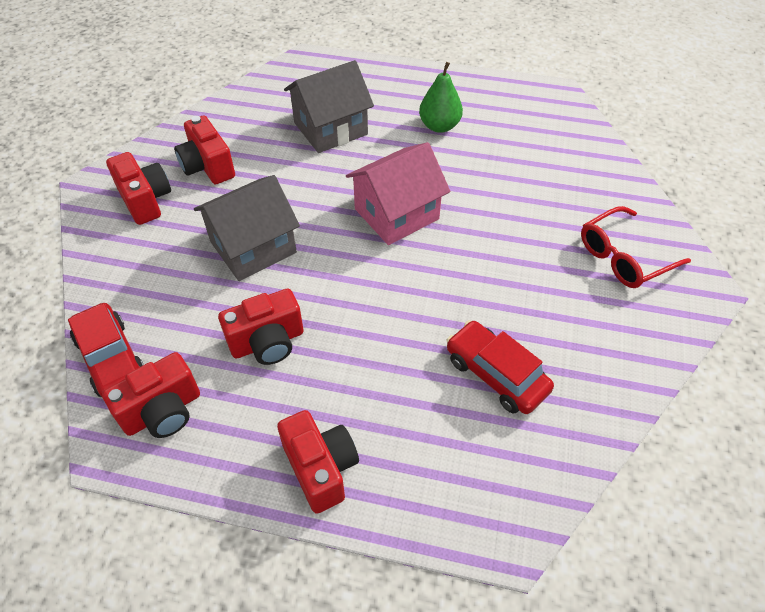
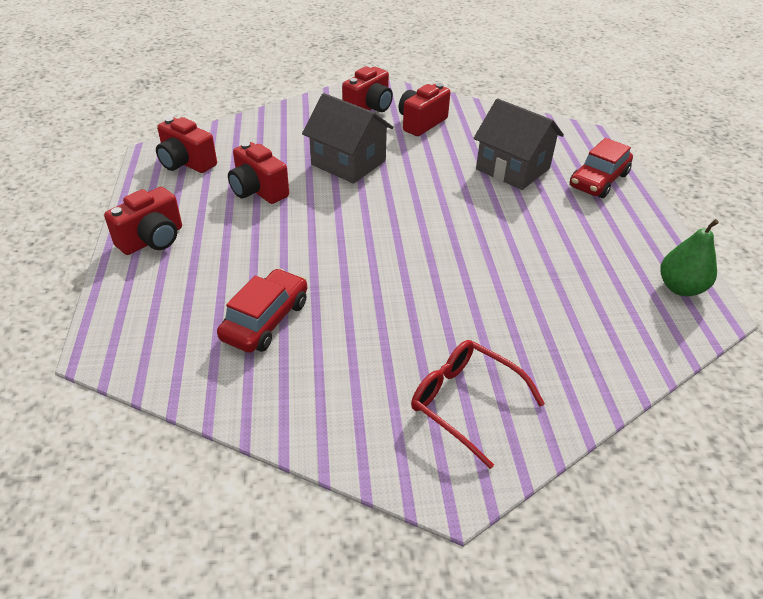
camera: 70 degrees right, 10 degrees down
(111, 358) = (223, 133): red car -> red car (598, 180)
(396, 214) = (429, 227): pink house -> none
(439, 126) = (571, 231): green pear -> green pear (680, 288)

